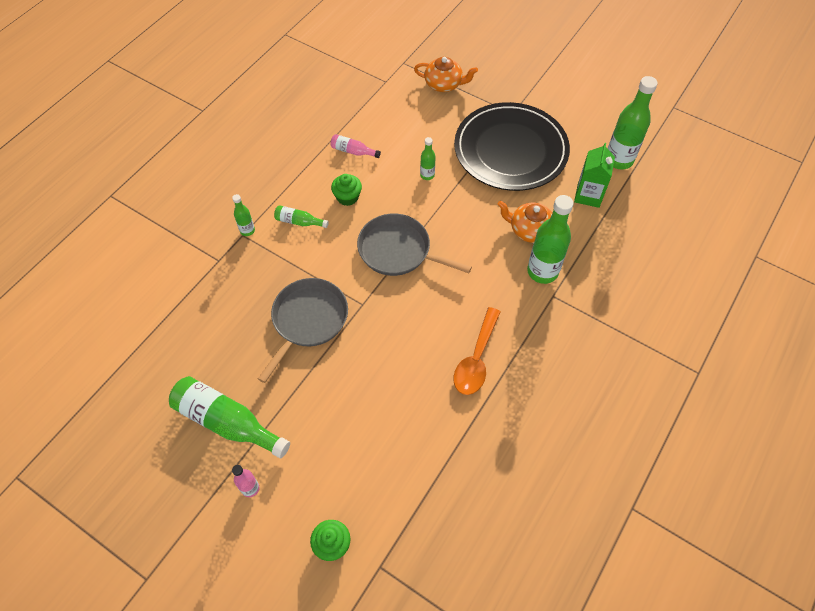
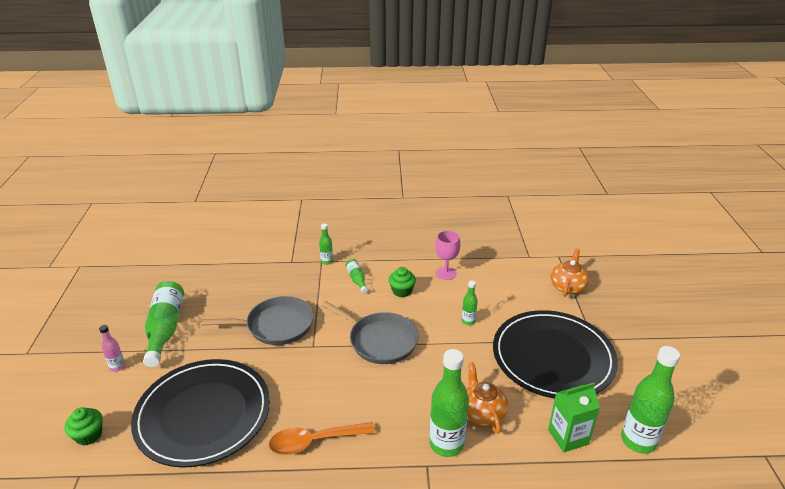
camera: 55 degrees right, 25 degrees down
(353, 151) = (446, 273): pink bottle -> pink goblet
(380, 432) = (203, 414): none -> black plate
(398, 250) = (380, 341): grey pan -> grey pan turned 135 degrees clockwise
(444, 84) = (568, 286): orange teapot -> orange teapot turned 135 degrees counterclockwise

